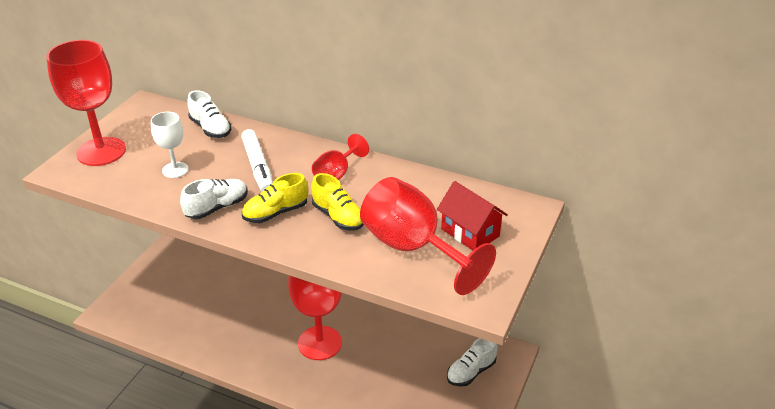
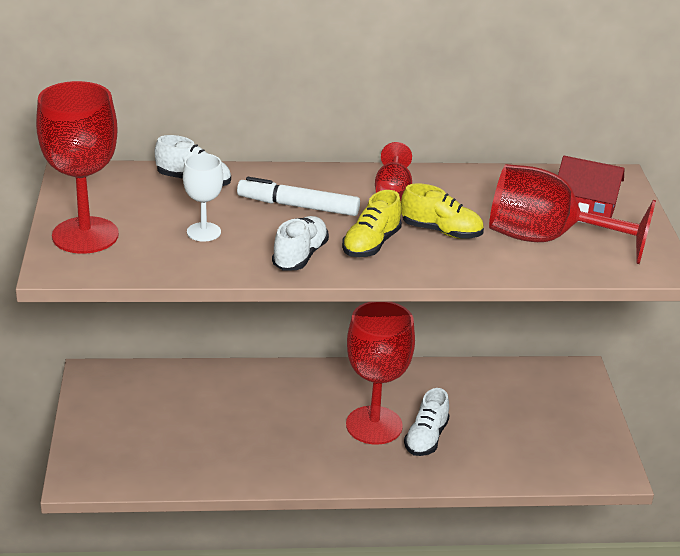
camera: 30 degrees left, 5 degrees down
(258, 167) = (298, 206): white marker -> white marker turned 150 degrees clockwise
(471, 372) = (557, 401): white shoe -> white shoe (426, 438)

